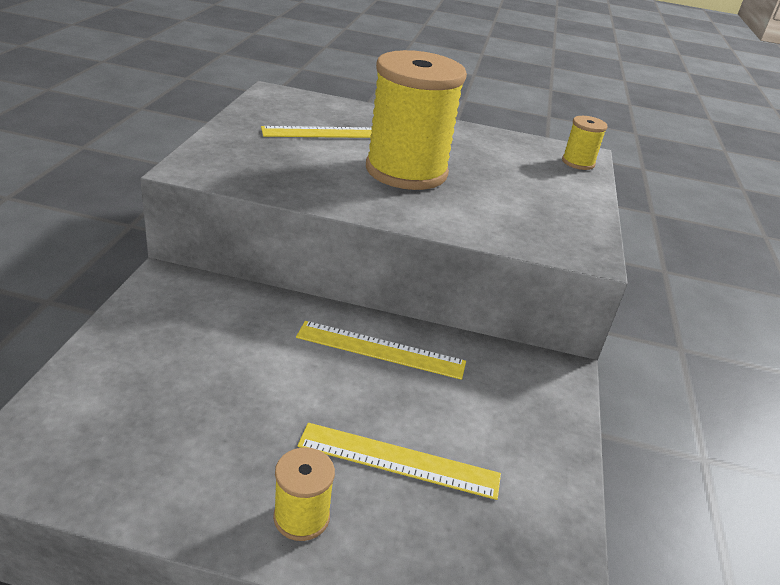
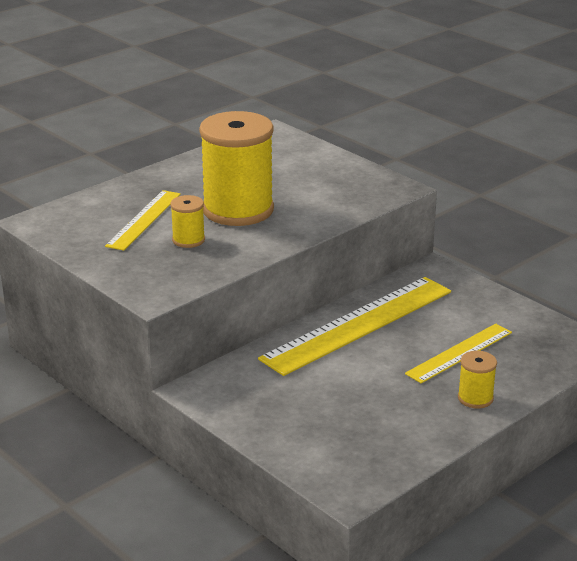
camera: 50 degrees left, 5 degrees down
(381, 349) = (358, 324): yellow ruler -> yellow ruler, size x1.77
(578, 162) = (285, 140): yellow spool -> yellow spool (188, 240)

